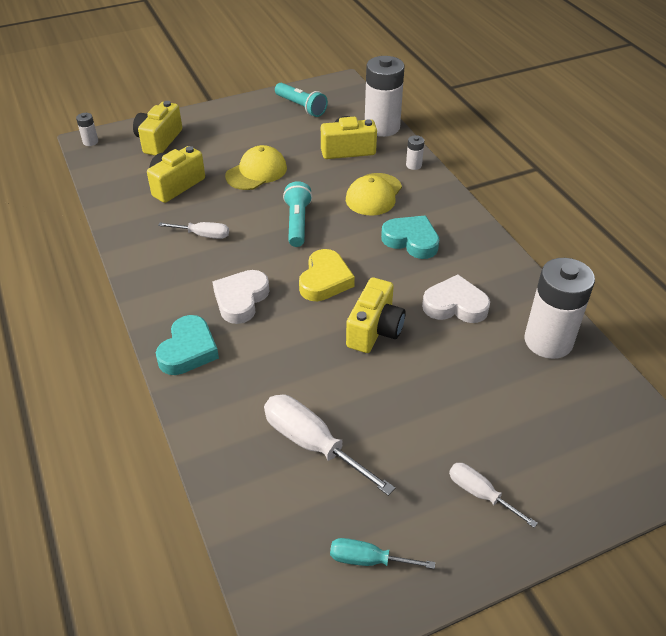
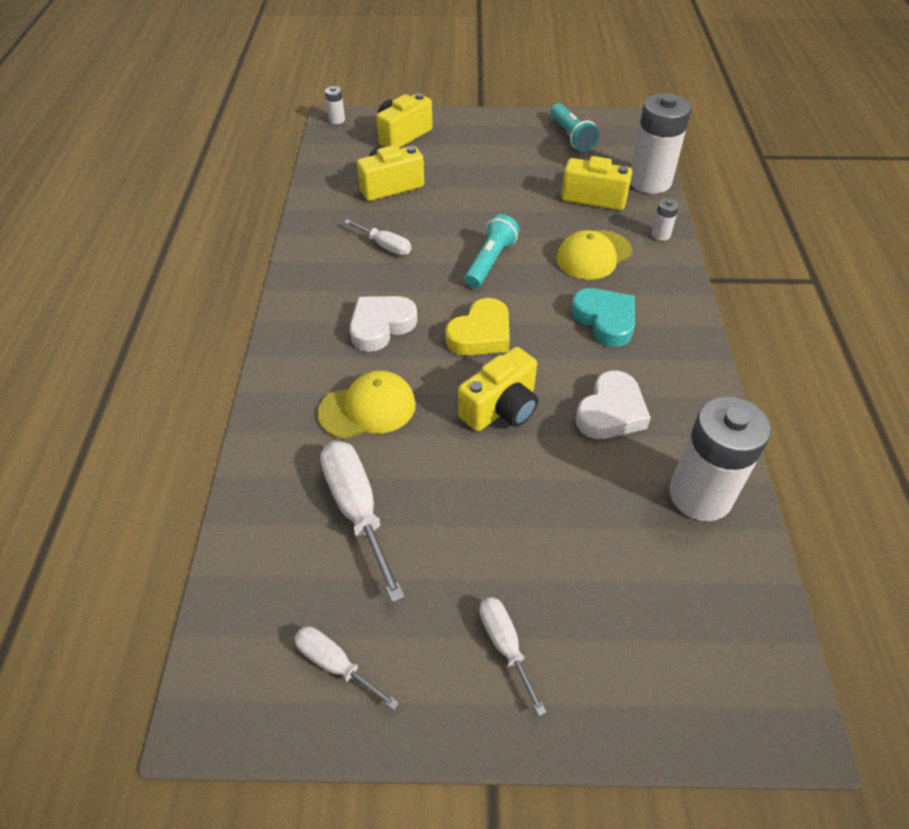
camera: 25 degrees right, 5 degrees up
(188, 350) = (297, 361): turquoise heart -> none
(256, 172) = (480, 194): yellow cap -> yellow cap (368, 408)
(368, 560) = (335, 664): turquoise screwdriver -> white screwdriver
(455, 305) = (611, 412): white heart -> white heart turned 90 degrees clockwise

